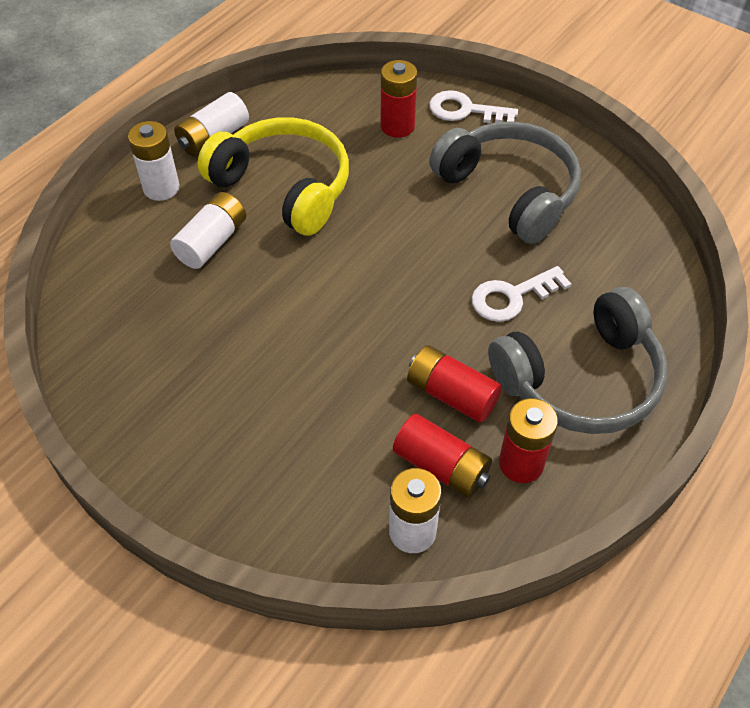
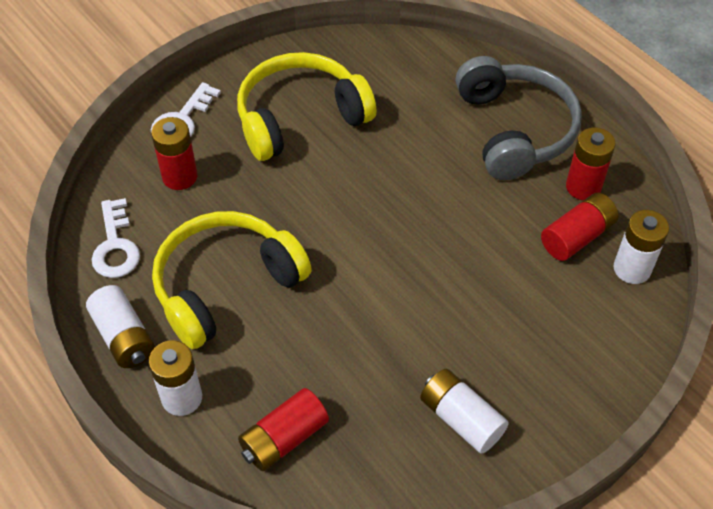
camera: 75 degrees left, 0 degrees up
(212, 242) = (279, 361): white battery -> white battery (461, 419)
(451, 394) = (510, 213): red battery -> red battery (284, 438)
(509, 191) = (300, 118): grey headphones -> yellow headphones
(512, 297) = (421, 148): white key -> white key (115, 246)

